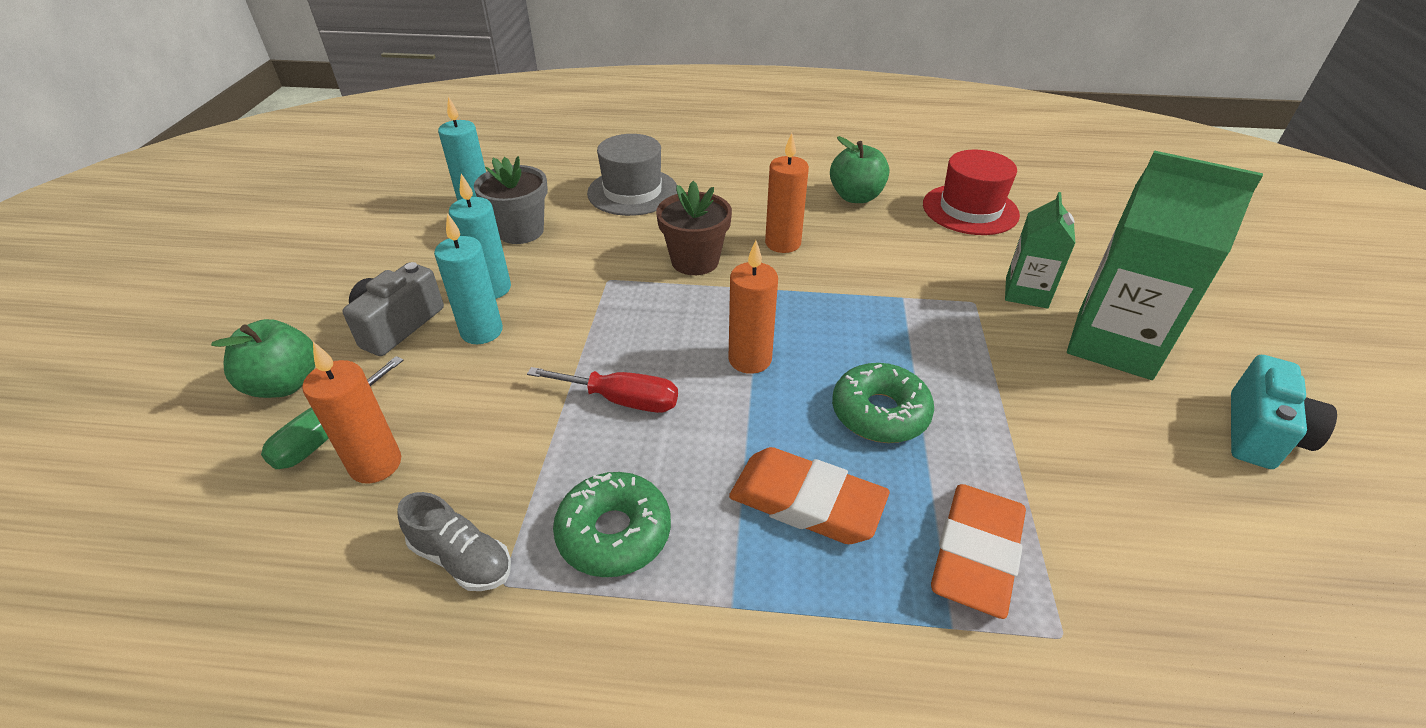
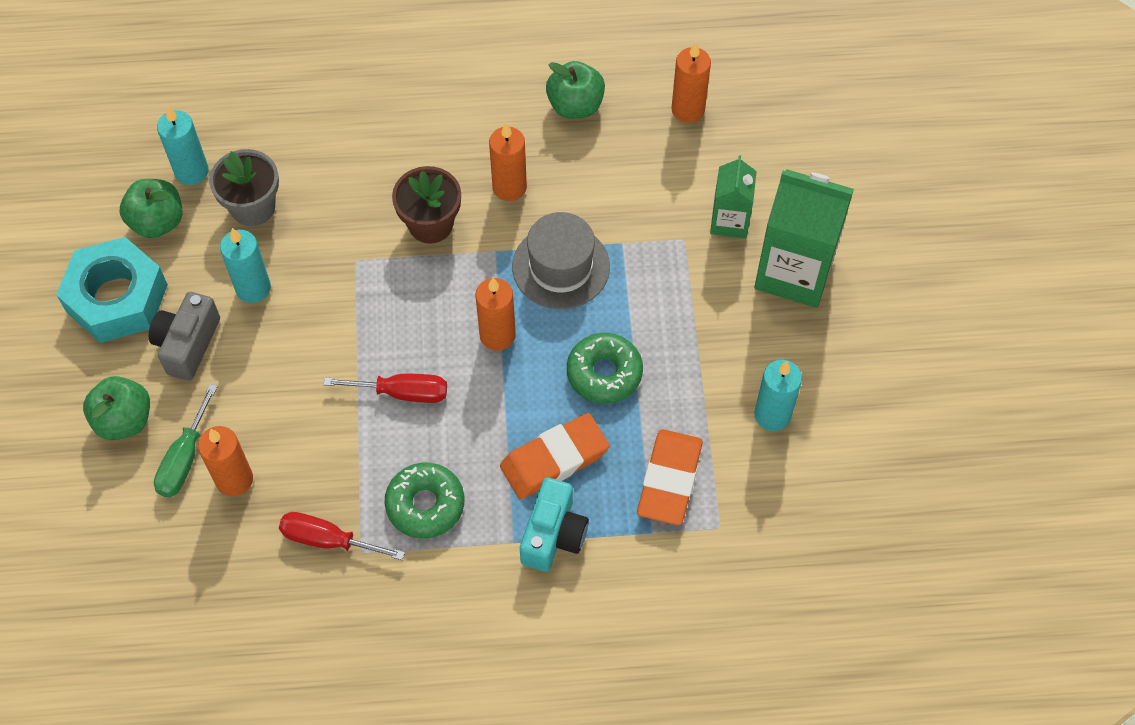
camera: 10 degrees left, 20 degrees up
(349, 281) = (117, 298): none -> turquoise nut
(424, 231) = (157, 222): none -> green apple
(462, 559) = (328, 540): grey shoe -> red screwdriver
(481, 331) = (264, 339): turquoise candle -> turquoise candle (772, 415)
(632, 192) = (347, 130): grey hat -> grey hat (561, 267)
(806, 502) = (554, 459): orange eraser -> orange eraser turned 45 degrees counterclockwise
(970, 209) = (688, 109): red hat -> orange candle
(1260, 433) = (884, 348): turquoise camera -> turquoise camera (553, 535)

